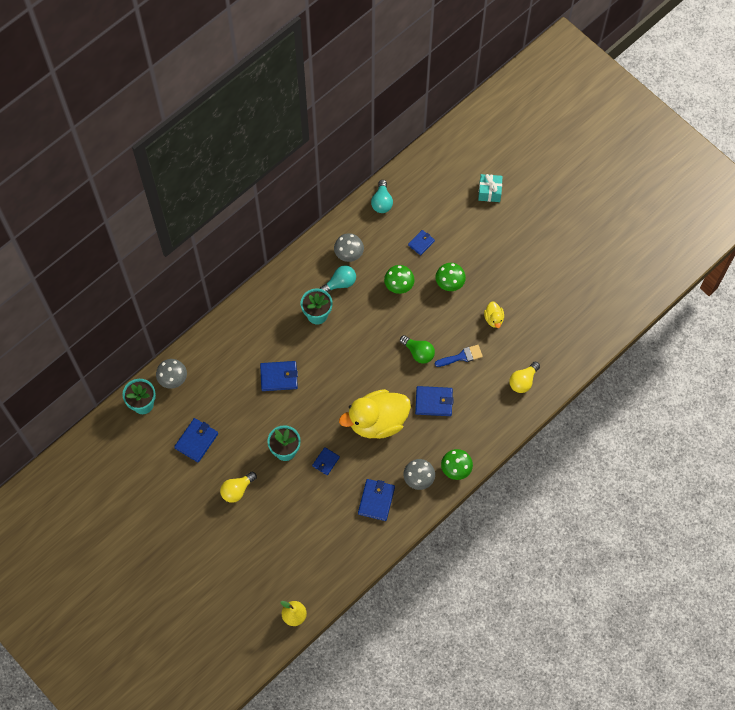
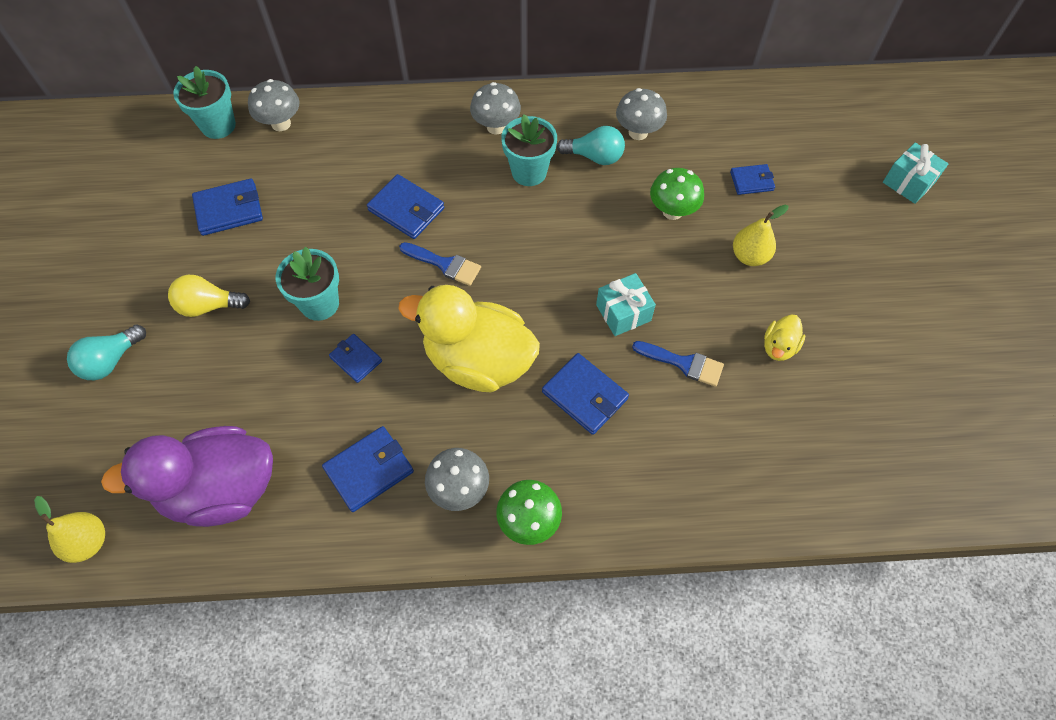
camera: 40 degrees right, 5 degrees down
(279, 302) = (496, 127): none -> grey mushroom
(322, 390) = (445, 264): none -> blue brush
(325, 555) = (221, 489): none -> purple duck
(326, 461) = (356, 359): blue wallet -> blue wallet turned 60 degrees clockwise
(382, 202) = (738, 103): turquoise light bulb -> turquoise light bulb (111, 361)
(418, 353) = (623, 313): green light bulb -> turquoise gift
(449, 284) = (749, 256): green mushroom -> yellow pear
(523, 381) = (753, 470): yellow light bulb -> none

